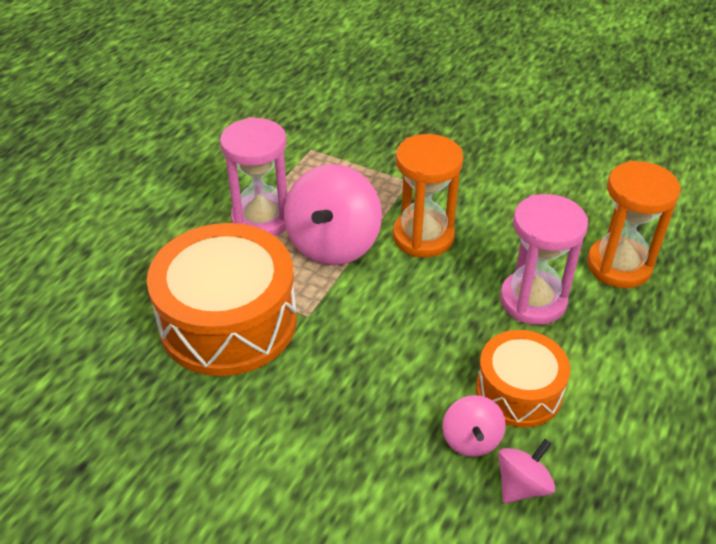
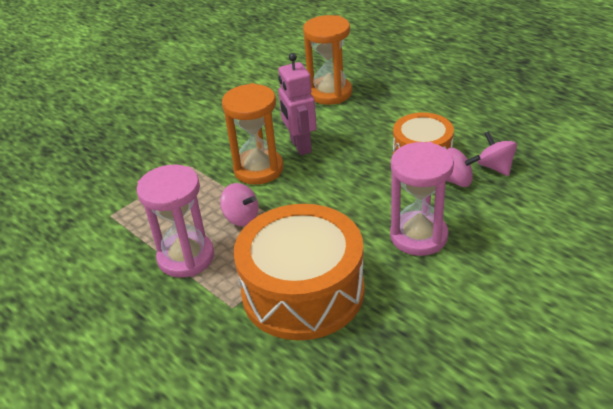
camera: 70 degrees left, 5 degrees down
(333, 244) = (241, 218): pink spinning top -> pink spinning top, size x0.52
(484, 262) = (300, 146): none -> pink robot
(533, 301) = (346, 132): pink hourglass -> pink hourglass (418, 236)

